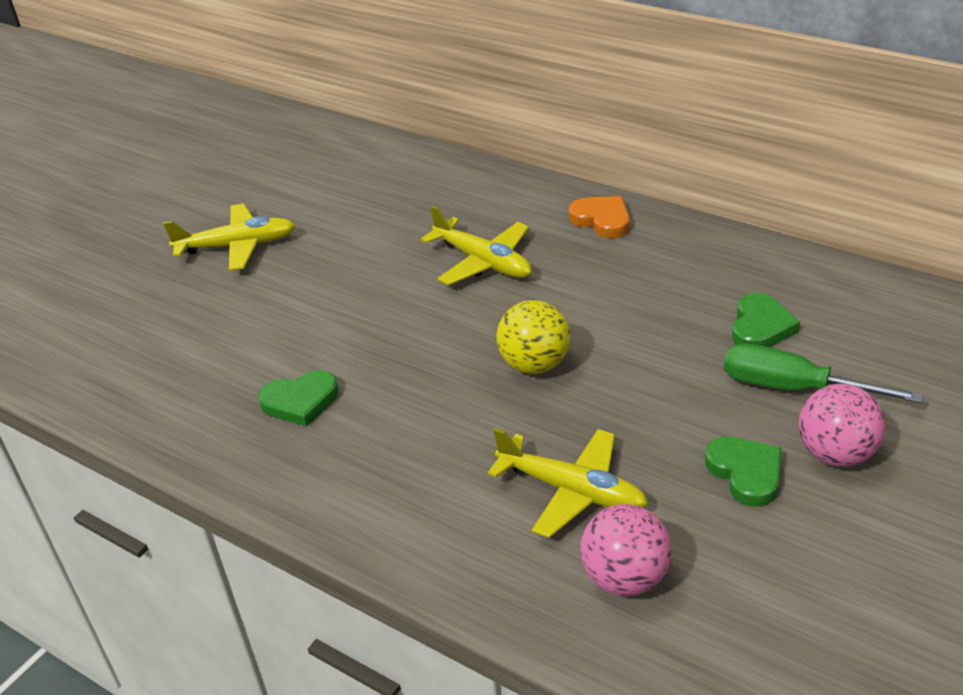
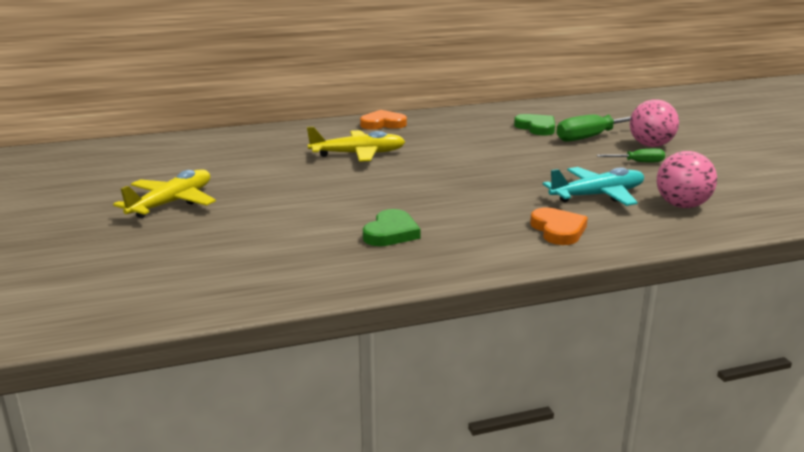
camera: 55 degrees left, 15 degrees down
(428, 509) = (558, 230): none -> orange heart
(535, 364) = (477, 171): yellow ball -> none
(572, 491) = (598, 195): yellow plane -> turquoise plane
(746, 473) = (639, 162): green heart -> green screwdriver

